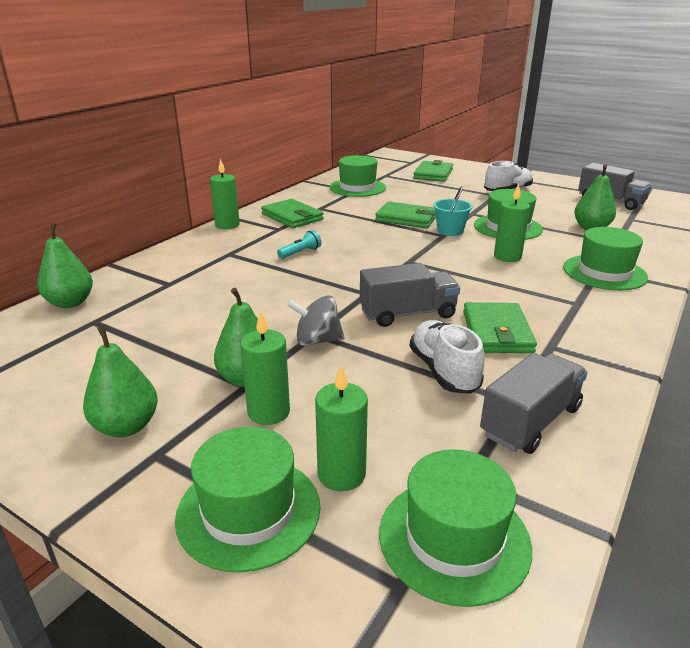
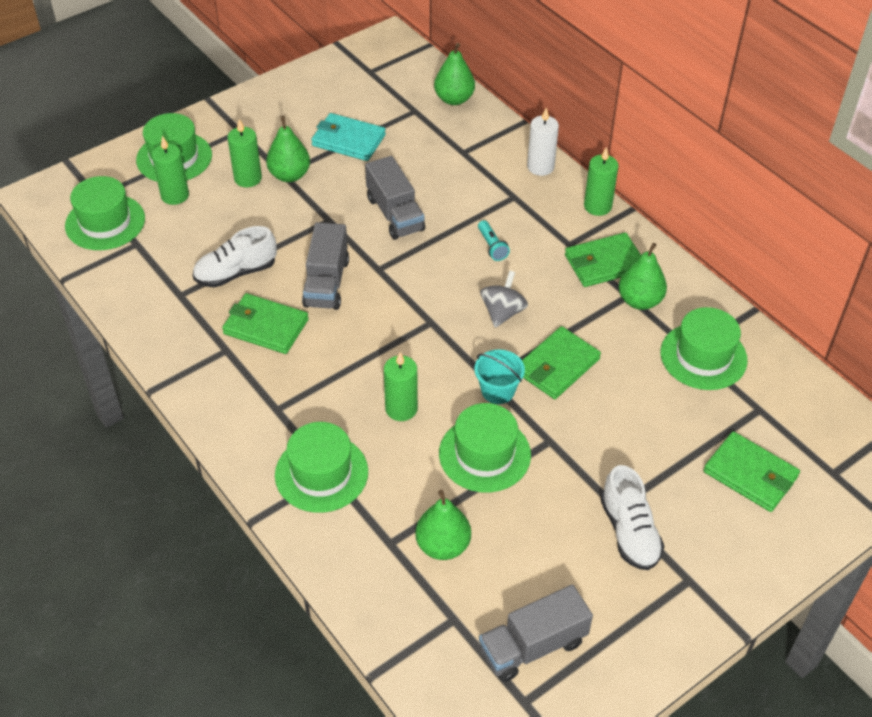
camera: 110 degrees right, 20 degrees up
(126, 426) = (272, 121): green pear -> green pear (639, 301)
(162, 352) = (348, 140): none -> turquoise wallet
(182, 249) = (540, 167): none -> white candle
(317, 341) = (317, 218): grey spinning top -> grey spinning top (502, 312)
(443, 371) = (236, 273): white shoe -> white shoe turned 150 degrees clockwise
(530, 421) = (158, 292): grey truck -> grey truck (395, 214)

